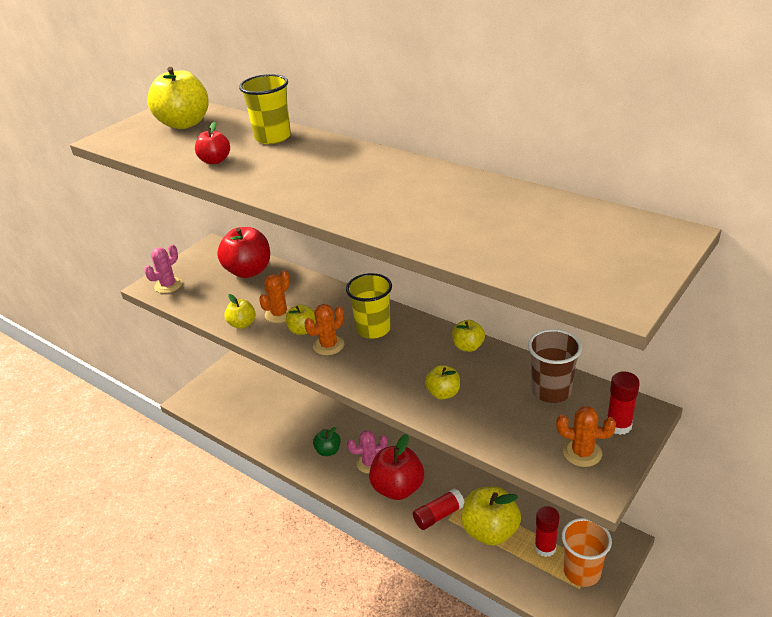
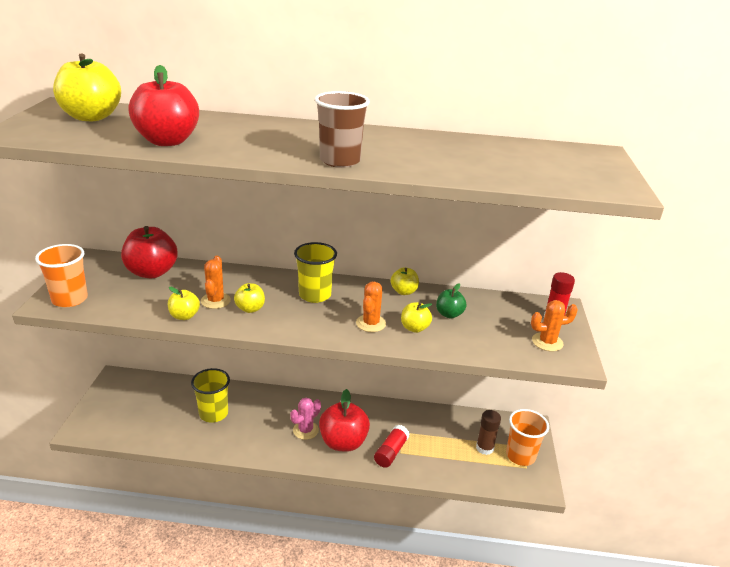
camera: 35 degrees left, 5 degrees down
(168, 285) = (70, 299): pink cactus -> orange cup
(215, 161) = (167, 141): red apple -> red apple, size x1.87
(273, 137) = (205, 121): yellow cup -> yellow cup (213, 413)
(328, 345) = (285, 315): orange cactus -> orange cactus (371, 323)
(328, 451) = (260, 432): green apple -> green apple (449, 314)
(490, 531) = (438, 450): yellow apple -> none
(545, 548) = (484, 448): red glue stick -> brown glue stick
(551, 391) = (490, 308): brown cup -> brown cup (340, 161)

